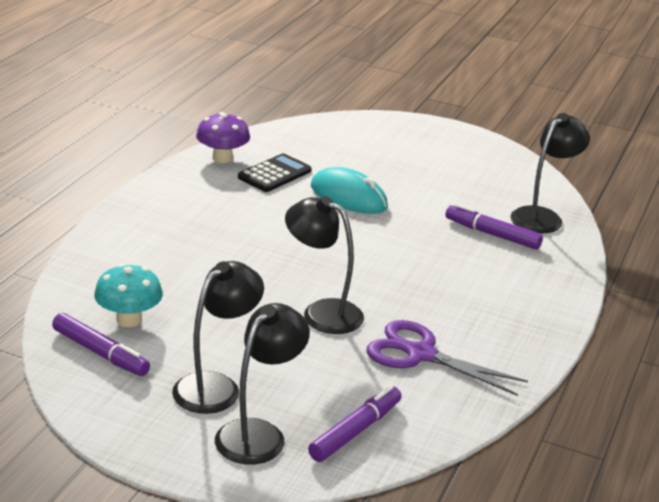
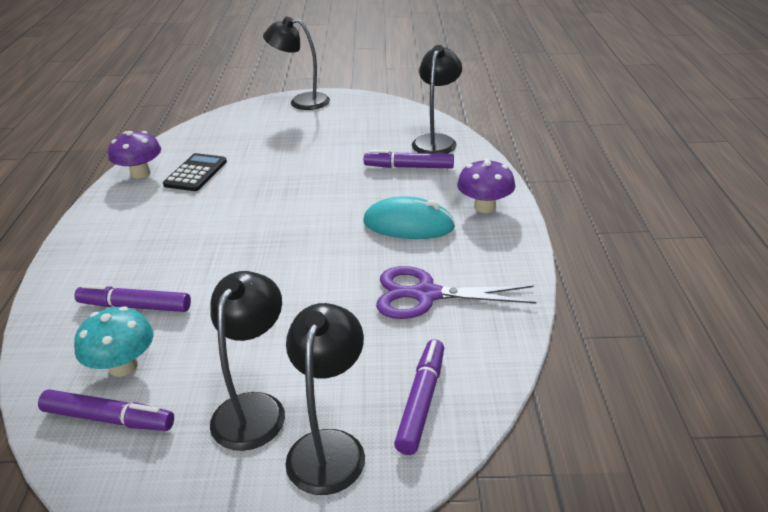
camera: 20 degrees left, 5 degrees up
(160, 276) = (135, 306): none -> purple marker
(322, 312) = (313, 286): black lamp -> black lamp (301, 102)
(348, 197) = (272, 173): turquoise mouse -> turquoise mouse (408, 225)
(540, 298) = (484, 207): none -> purple mushroom

